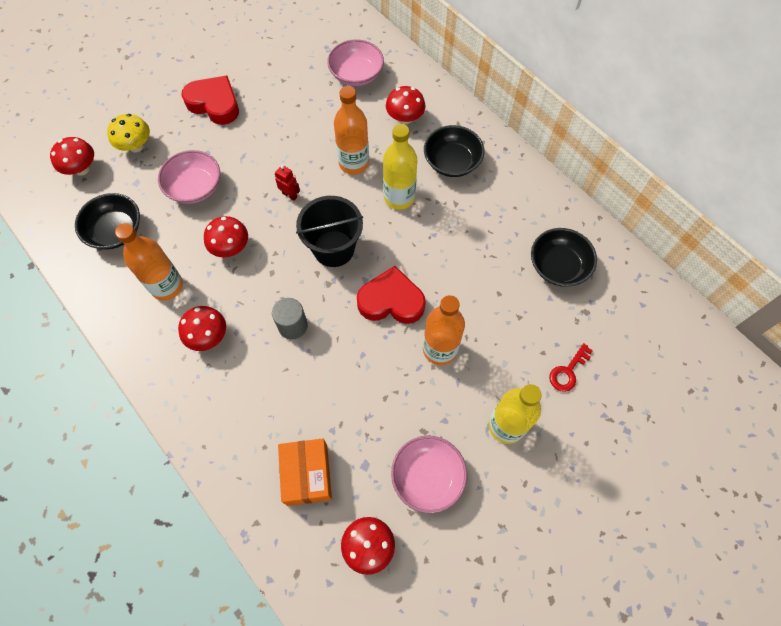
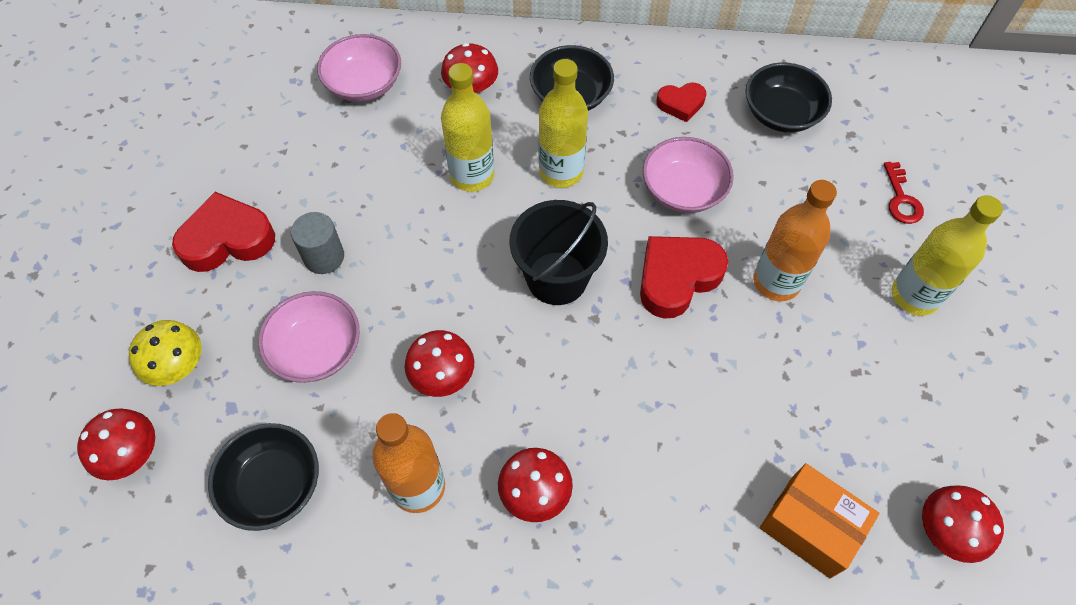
camera: 45 degrees left, 5 degrees down
(290, 195) = (441, 264): red robot -> none
(292, 326) = (611, 394): grey cylinder -> grey cylinder (324, 257)
(354, 163) = (472, 175): orange bottle -> yellow bottle
(427, 477) = (911, 410): pink bowl -> pink bowl (683, 190)
(507, 214) = (681, 104): none -> red heart

